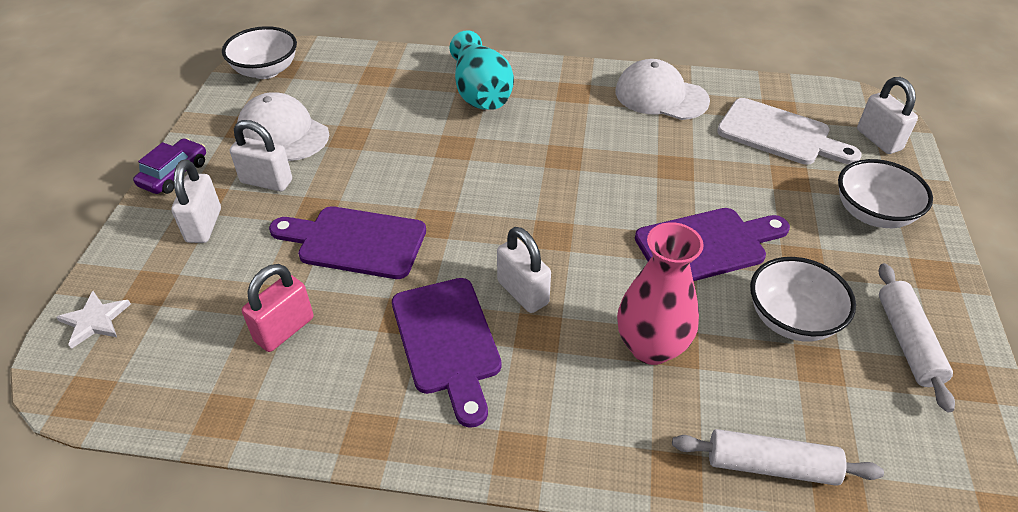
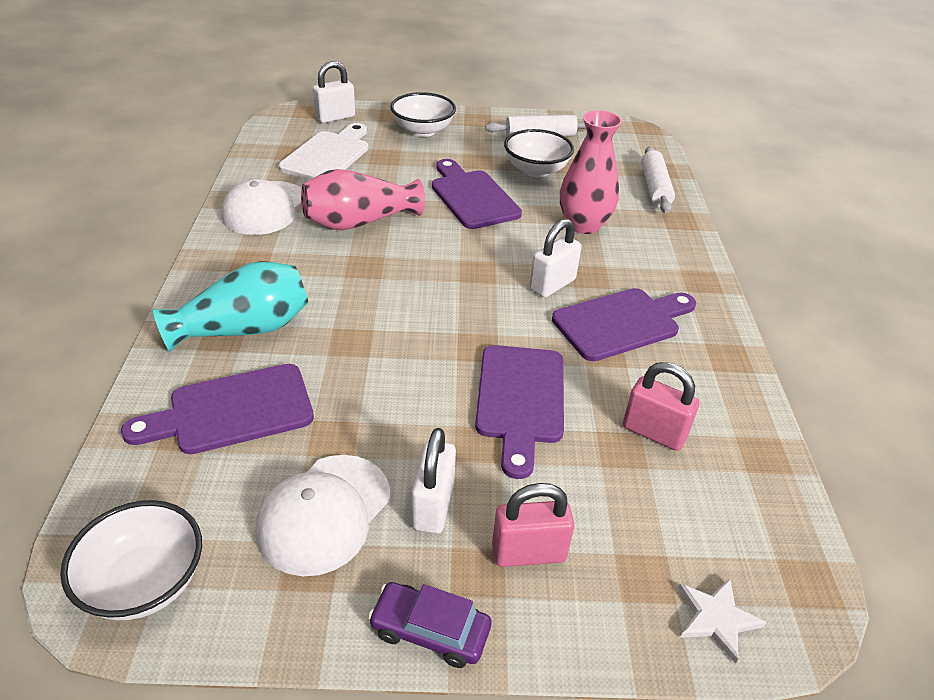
camera: 100 degrees left, 5 degrees down
(204, 225) = (528, 552): white padlock -> pink padlock
(391, 92) = (232, 411): none -> purple cutting board
(642, 154) = (359, 222): none -> pink vase

